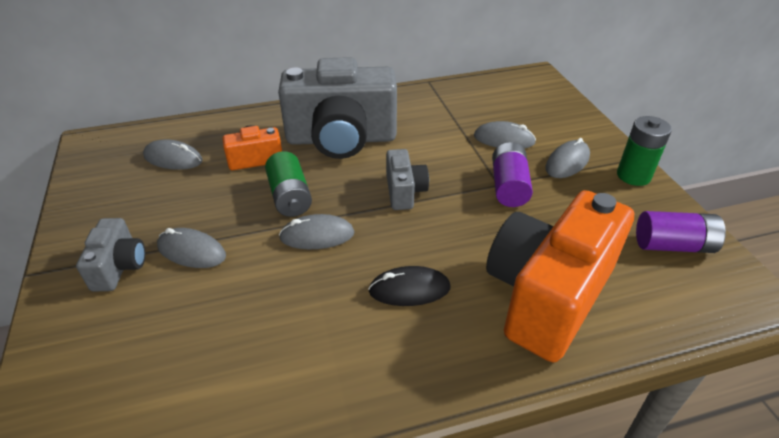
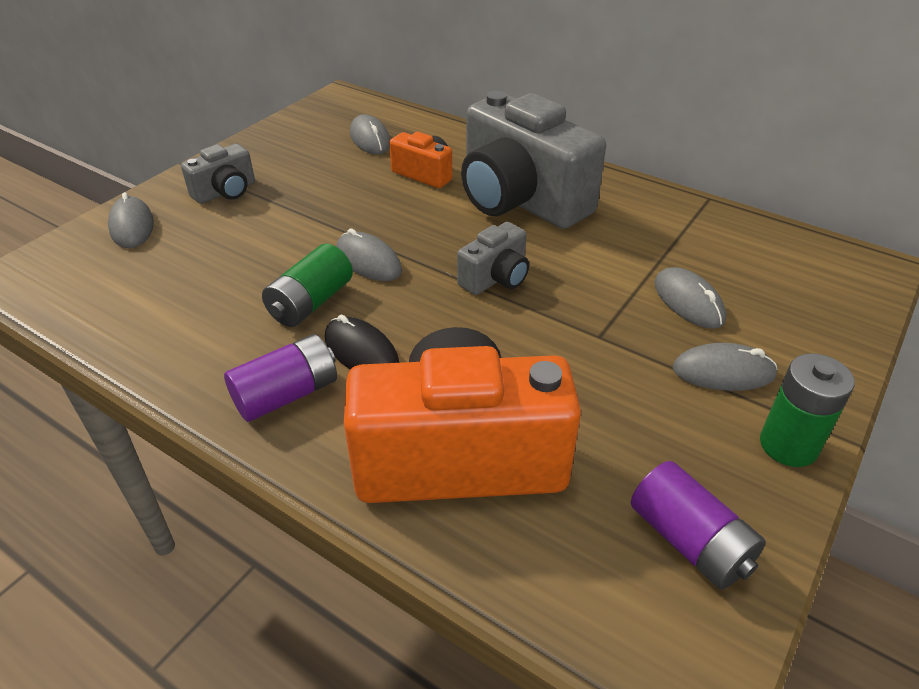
camera: 50 degrees right, 0 degrees up
(192, 251) = (276, 211): grey mouse -> grey mouse (132, 226)
(290, 197) = (399, 219): green battery -> green battery (311, 303)
(508, 186) = (605, 345): purple battery -> purple battery (286, 394)

